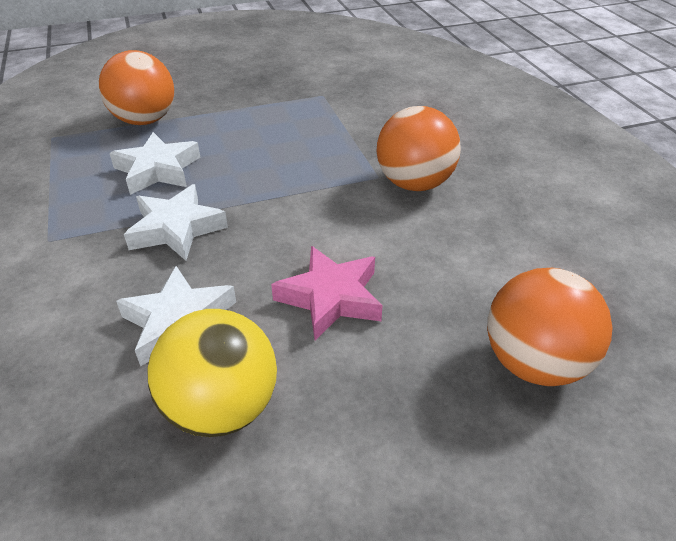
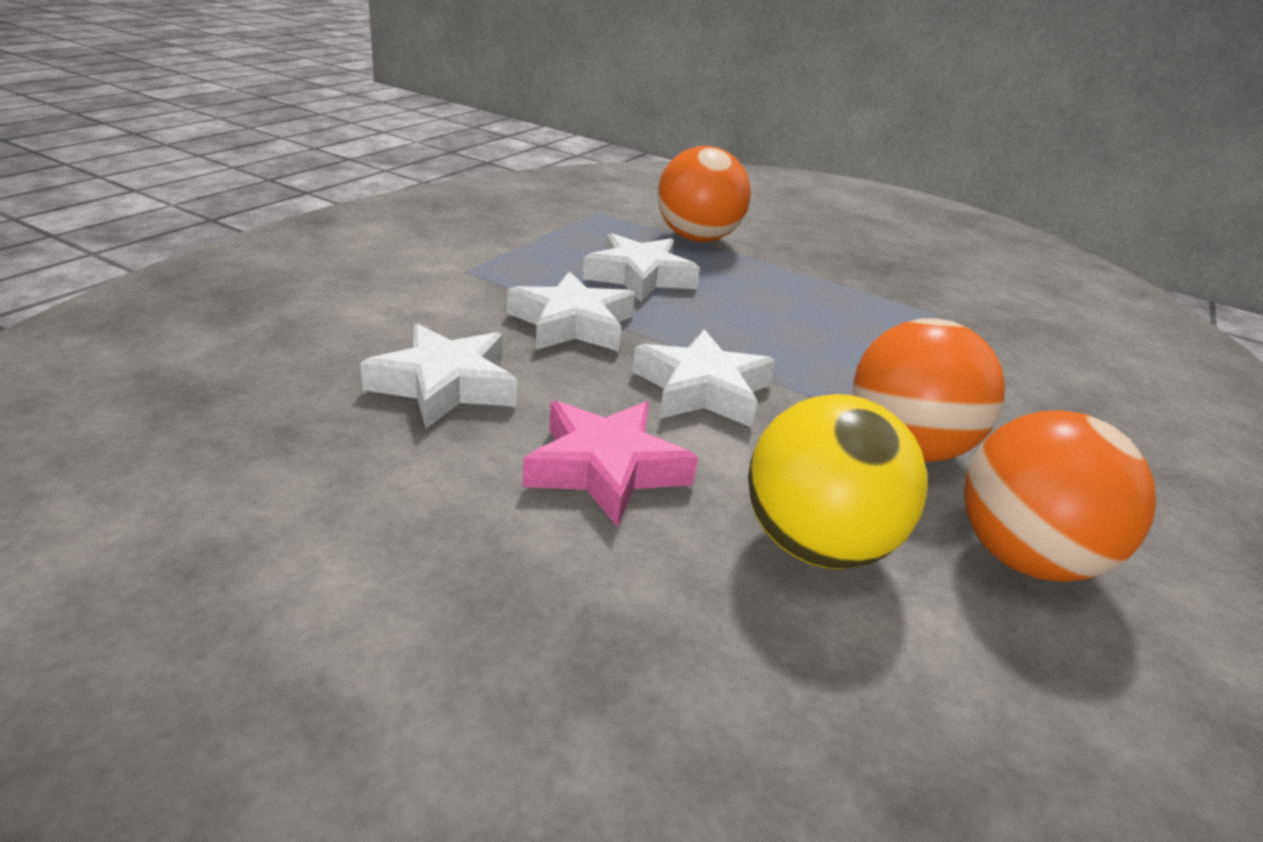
camera: 45 degrees right, 10 degrees down
(221, 407) = (356, 465): yellow ball -> yellow ball (816, 546)
(299, 218) = (702, 390): none -> white star
(534, 363) = (722, 724): orange ball -> orange ball (1025, 558)

